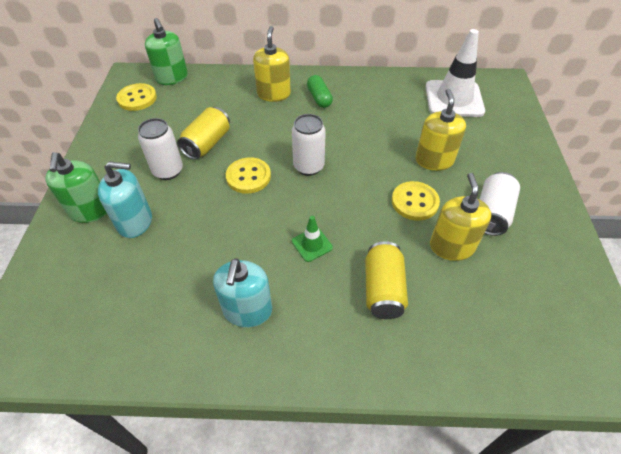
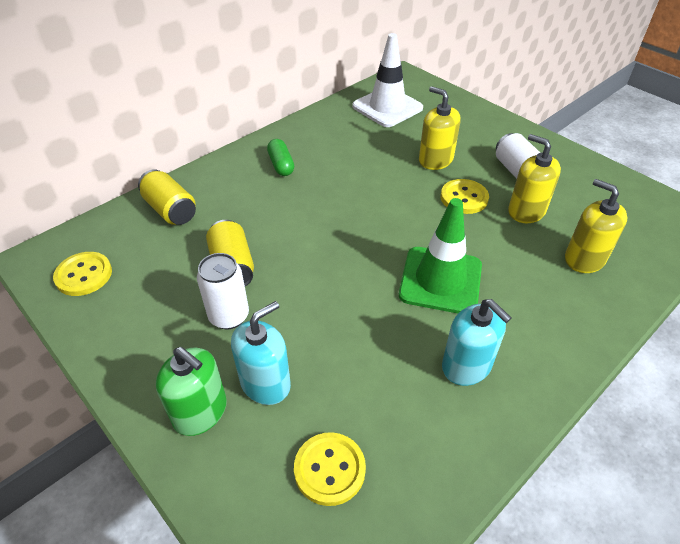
camera: 45 degrees left, 5 degrees down
(172, 78) = (96, 231): green soap dispenser -> none
(248, 177) = (314, 267): yellow button -> yellow button (329, 469)
(274, 94) = (233, 185): yellow soap dispenser -> yellow soap dispenser (584, 259)
(308, 166) = (353, 225): white can -> none
(312, 244) = (440, 280): green traffic cone -> green traffic cone, size x2.16
(319, 98) = (281, 165): green capsule -> green capsule turned 45 degrees clockwise
(383, 289) = (528, 272): yellow can -> yellow can (170, 210)

